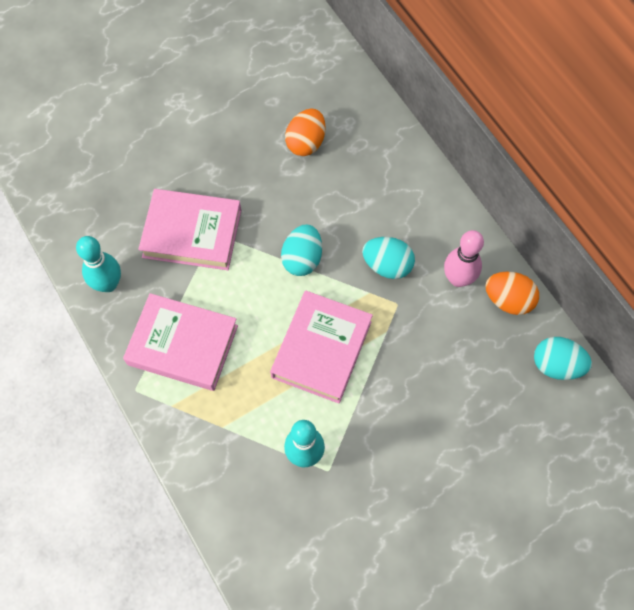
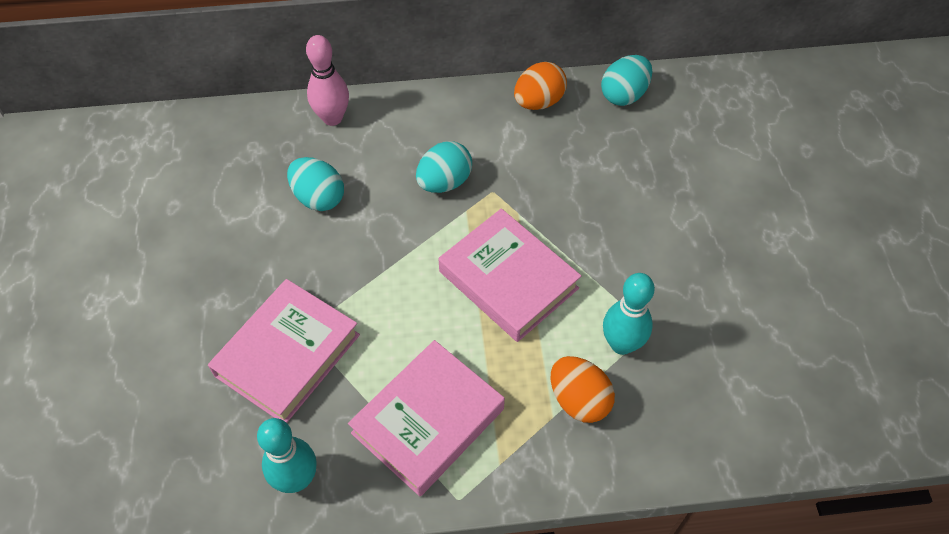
camera: 65 degrees left, 10 degrees down
(302, 259) = (390, 255): turquoise egg -> turquoise egg (318, 197)
(306, 142) = (249, 195): orange egg -> orange egg (579, 400)
(458, 279) = (494, 130): pink bowling pin -> pink bowling pin (332, 118)

